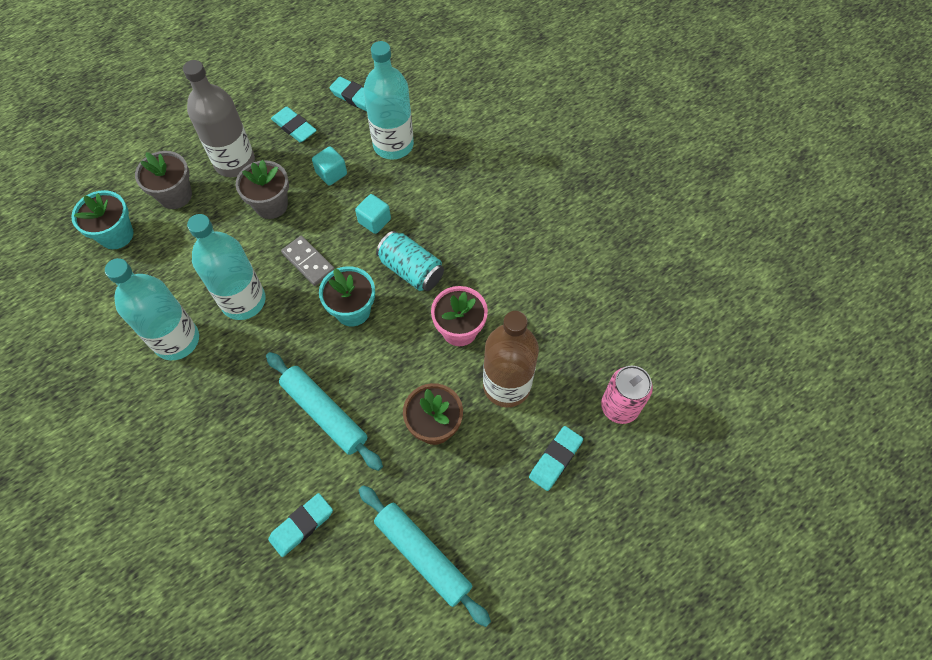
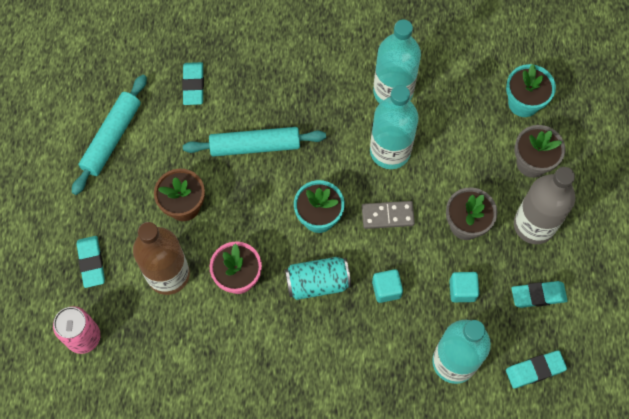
camera: 130 degrees right, 5 degrees up
(423, 555) = (112, 138): turquoise rolling pin -> turquoise rolling pin turned 60 degrees counterclockwise

